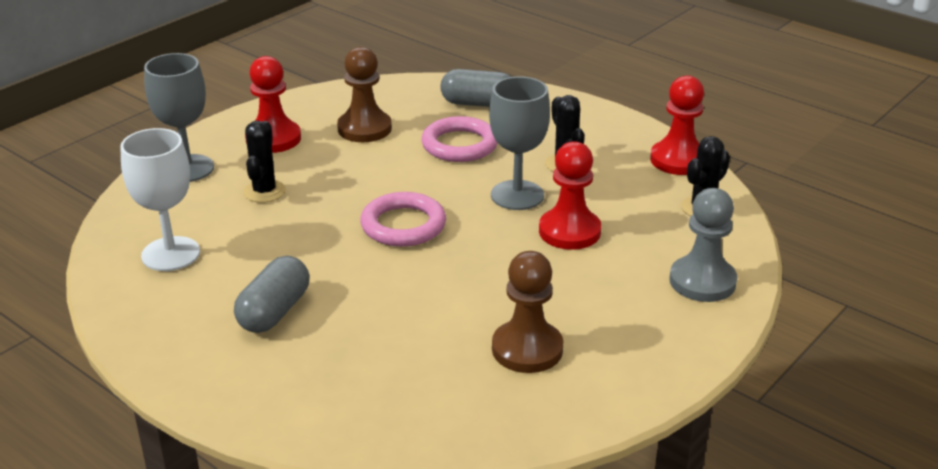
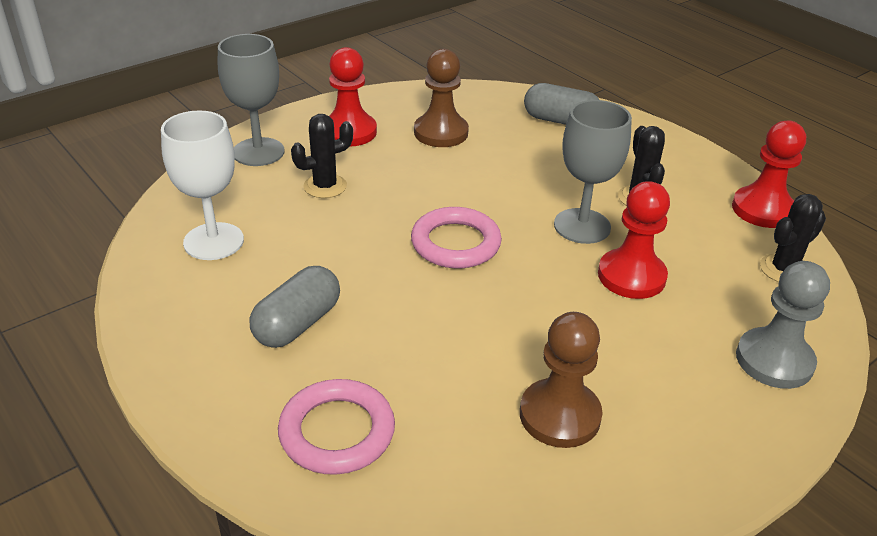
camera: 10 degrees right, 5 degrees up
(264, 191) = (325, 186): black cactus -> black cactus turned 45 degrees clockwise
(459, 145) = (532, 162): pink ring -> pink ring (337, 432)

